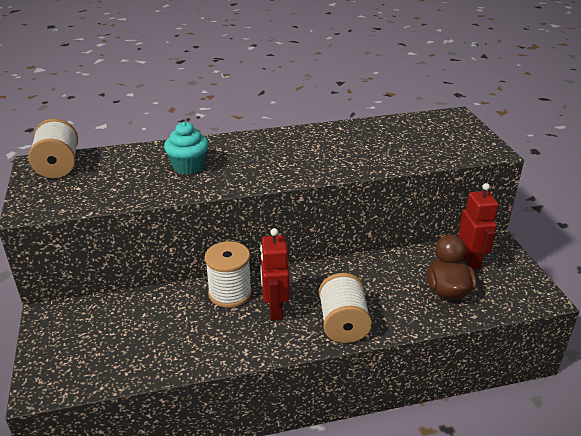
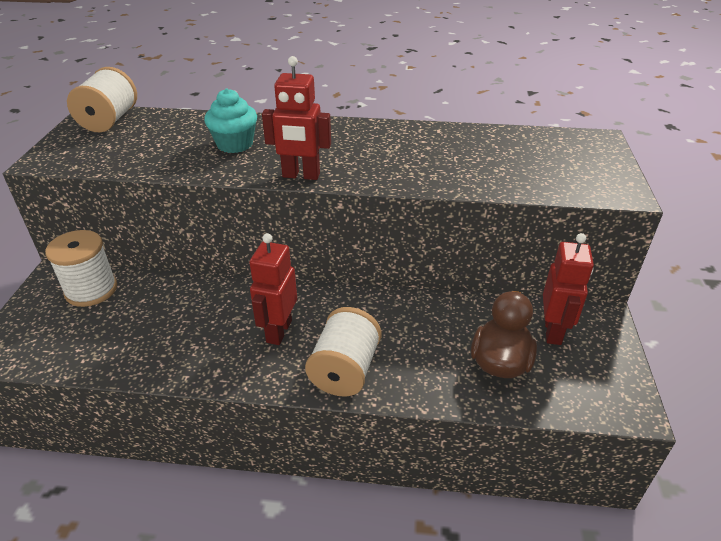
camera: 20 degrees right, 5 degrees up
(230, 293) = (243, 299): white spool -> white spool (91, 290)
(262, 181) = (301, 175): none -> red robot

